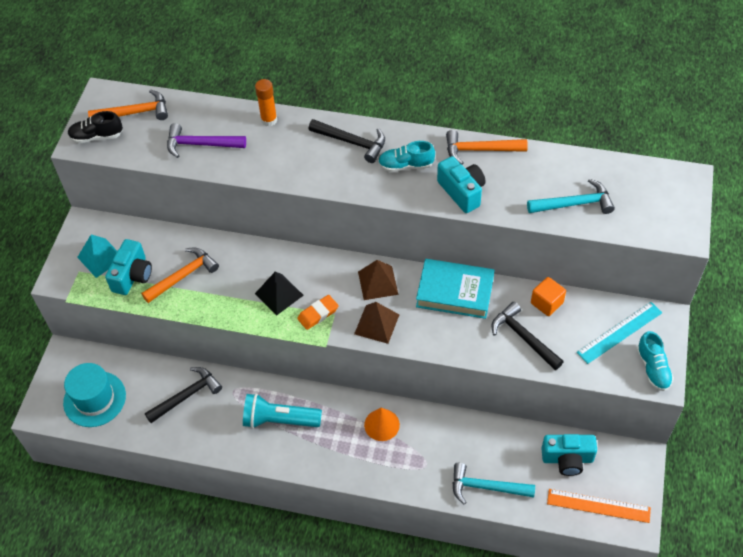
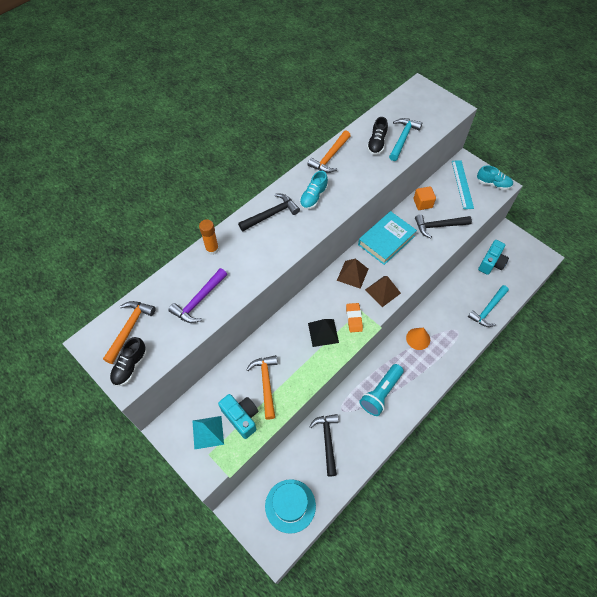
camera: 60 degrees left, 5 degrees up
(462, 192) = (355, 182): turquoise camera -> none
(541, 182) = (376, 144): none -> black shoe
(598, 505) = (525, 266): orange ruler -> none

